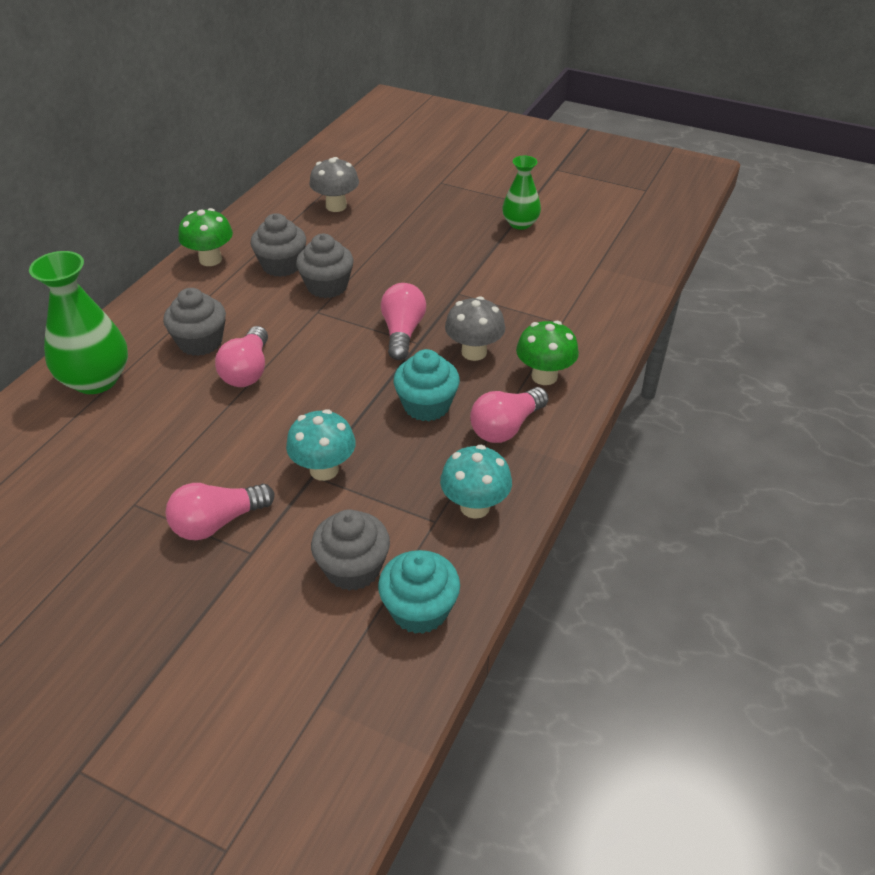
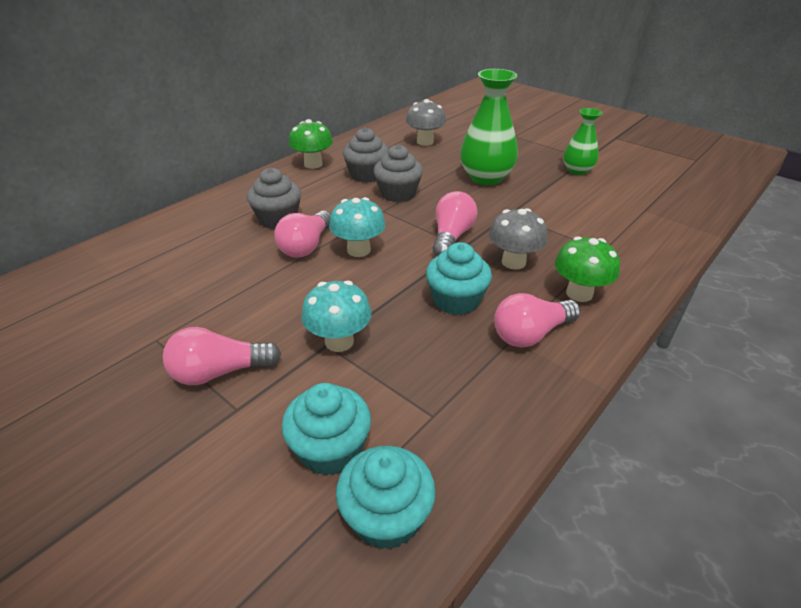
camera: 15 degrees right, 5 degrees down
(96, 380) = (182, 234): green vase -> green vase (486, 177)
(353, 568) = (330, 449): grey cupcake -> turquoise cupcake
(475, 507) = (480, 409): turquoise mushroom -> turquoise mushroom (358, 250)

